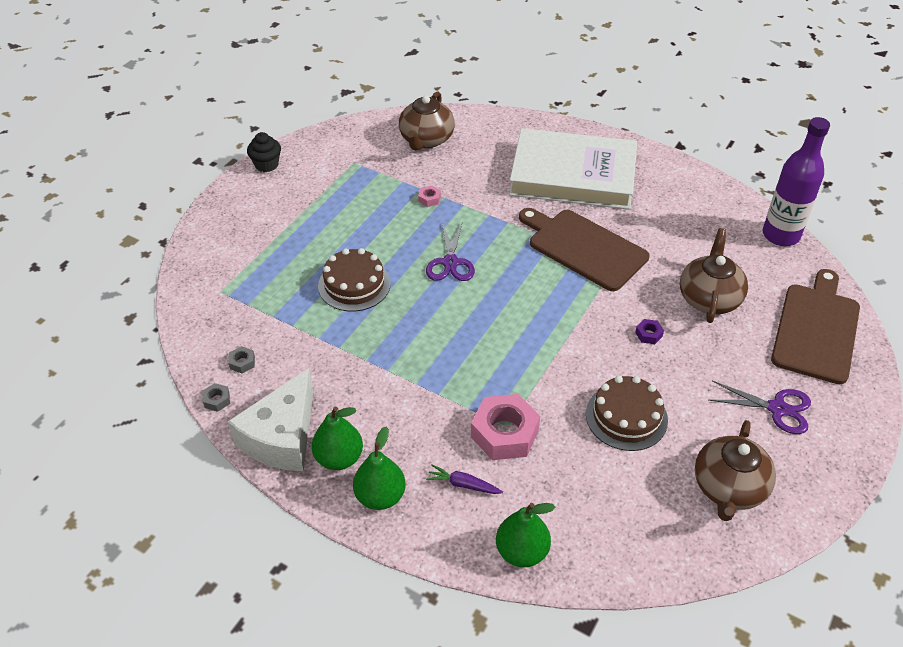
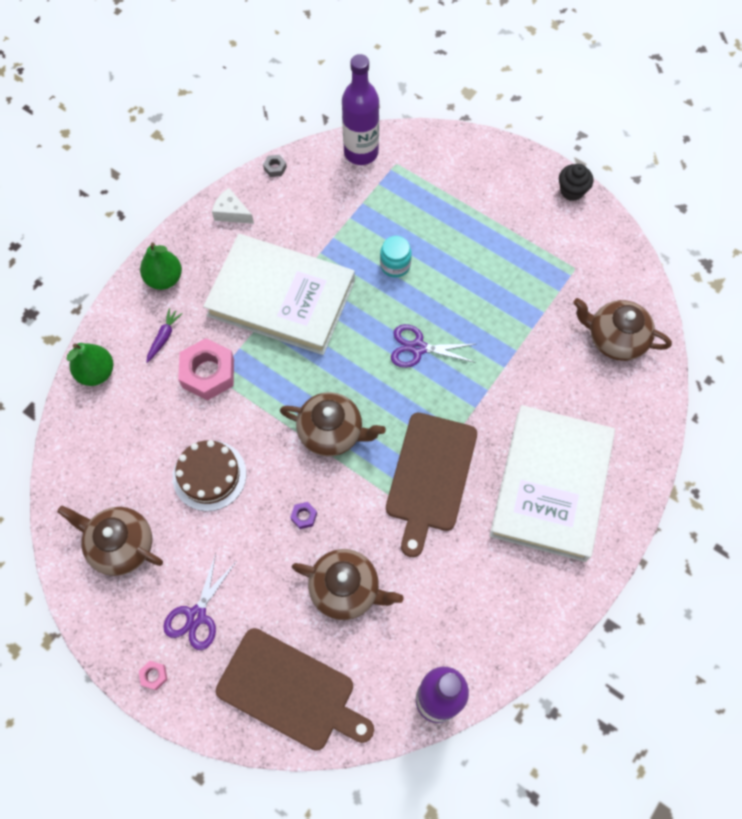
camera: 95 degrees right, 20 degrees up
(202, 322) = (361, 152): none -> purple bottle
(242, 362) = (312, 183): grey nut -> none
(282, 437) = (232, 213): white cheese -> white cheese, size x0.52
(339, 458) = (205, 251): green pear -> none
(354, 284) = (395, 265): brown cake -> turquoise jar
(400, 376) = (281, 298): none -> white book
(429, 199) = (514, 335): pink nut -> pink nut (154, 675)
(554, 320) = (332, 432): none -> brown teapot
(583, 248) = (430, 476): brown cutting board -> brown cutting board turned 150 degrees clockwise

